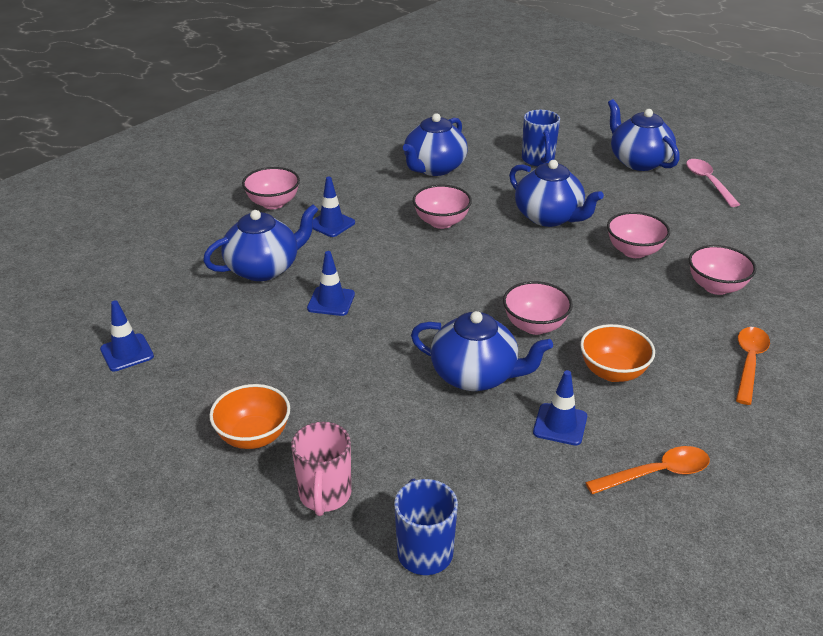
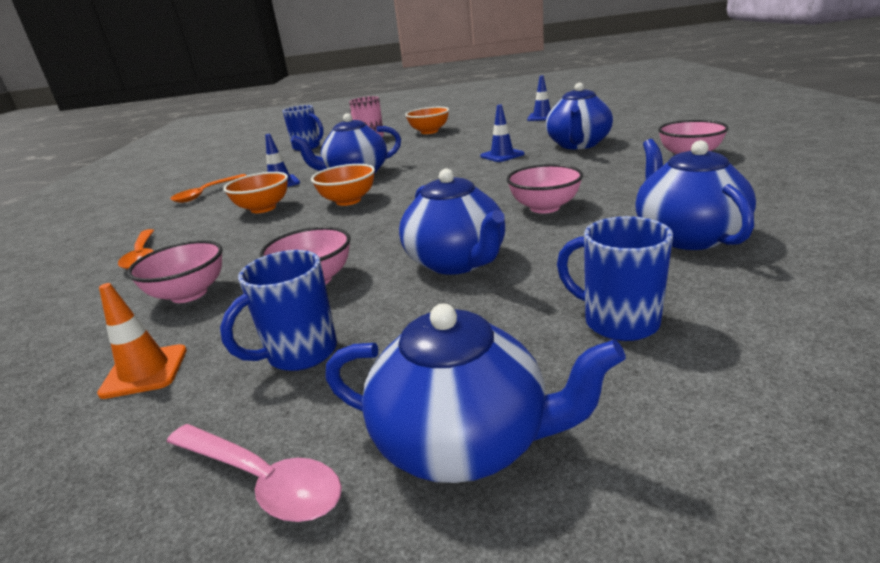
camera: 140 degrees right, 10 degrees down
(331, 224) = (614, 169): blue traffic cone -> none
(535, 326) = (348, 201): pink bowl -> orange bowl
(549, 217) = (457, 262): blue teapot -> blue teapot turned 120 degrees counterclockwise
(671, 214) = (300, 354): none -> blue mug
(748, 244) = (145, 371): none -> orange traffic cone

